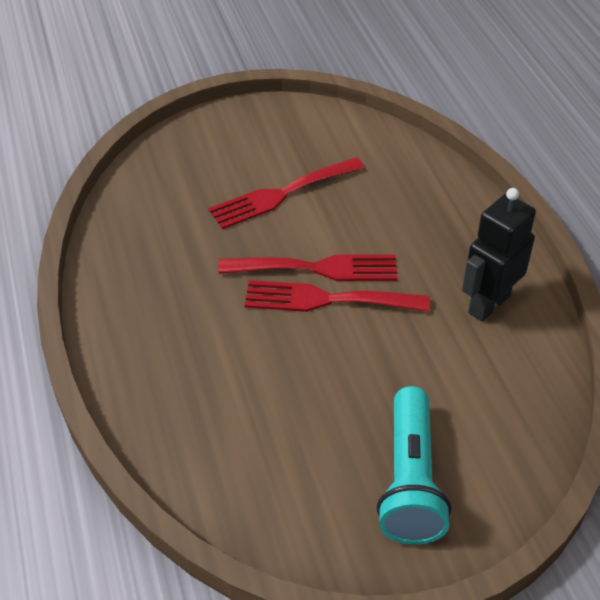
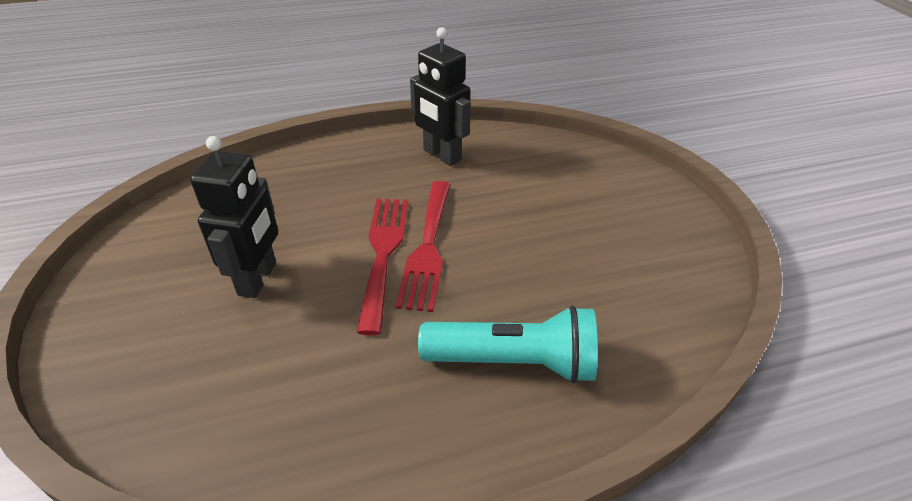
camera: 90 degrees left, 5 degrees down
(281, 195) = (258, 279): red fork -> black robot
(410, 481) = (625, 209): turquoise flashlight -> turquoise flashlight (514, 362)

